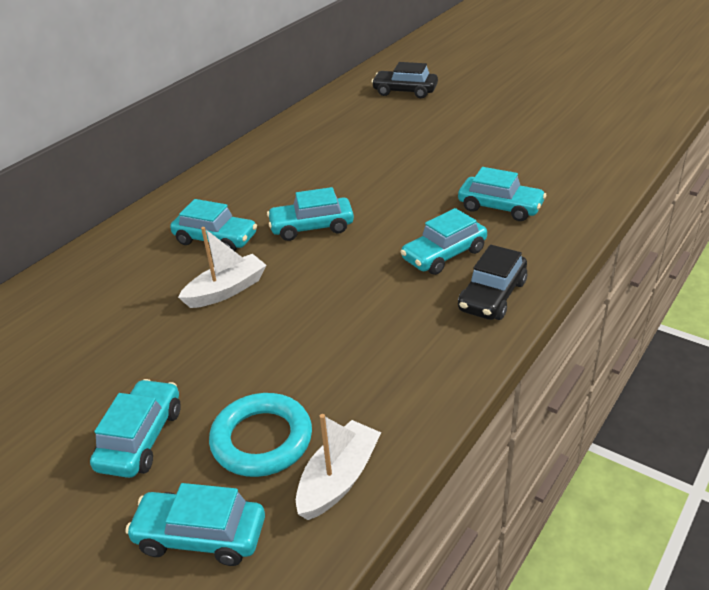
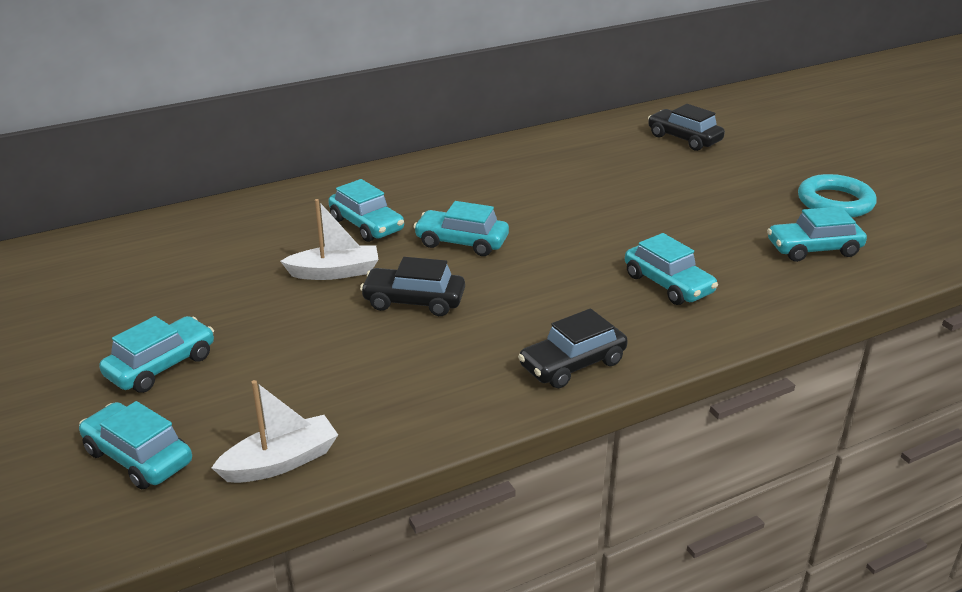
camera: 25 degrees right, 5 degrees down
(262, 440) = (250, 405): turquoise ring -> turquoise ring (835, 202)
(319, 291) = (414, 301): none -> black car
(444, 255) = (563, 310): turquoise car -> turquoise car (813, 249)

